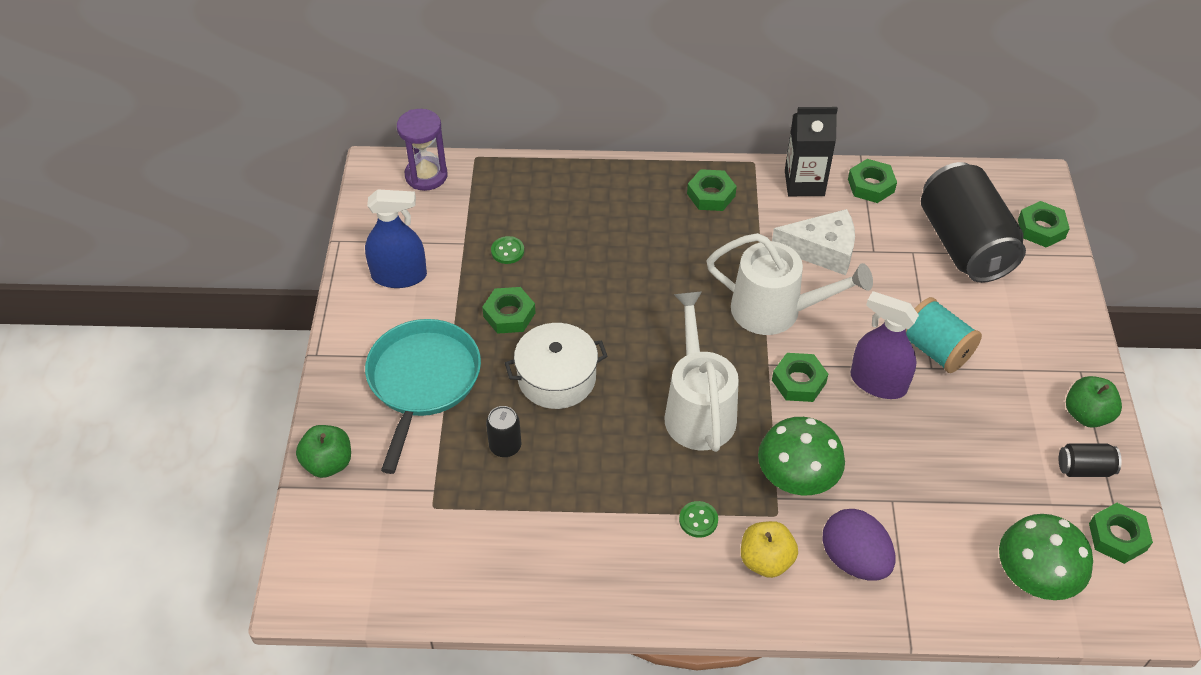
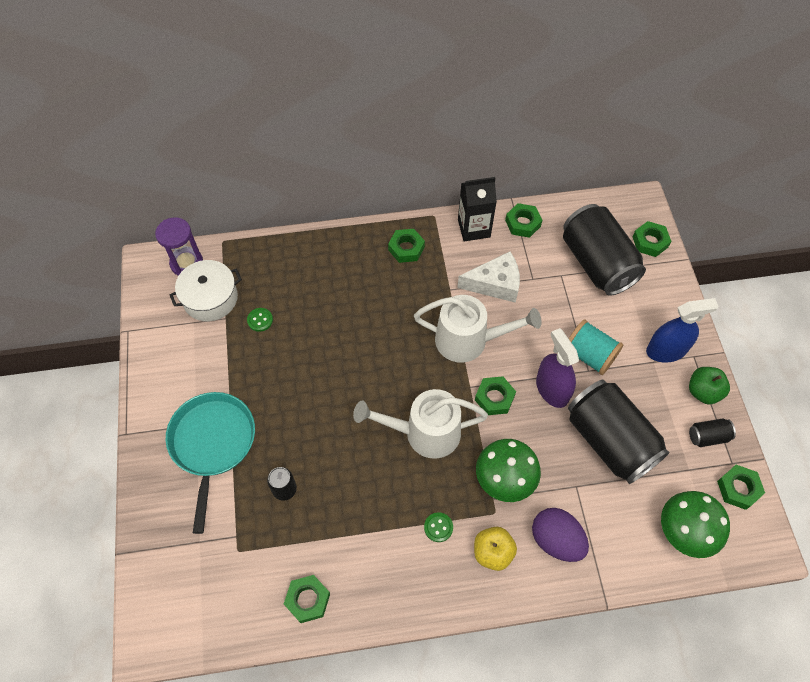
camera: 10 degrees left, 10 degrees up
(328, 463) = (150, 527): green apple -> none
(399, 276) = (179, 354): blue spray bottle -> blue spray bottle (666, 350)
(509, 314) = (270, 375): green nut -> green nut (307, 600)
(557, 378) = (314, 424): white pot -> white pot (210, 298)
(697, 409) = (424, 433): white watering can -> white watering can turned 75 degrees counterclockwise
(878, 382) = (552, 389): purple spray bottle -> purple spray bottle turned 45 degrees clockwise
(947, 454) = (610, 440): none -> black can

